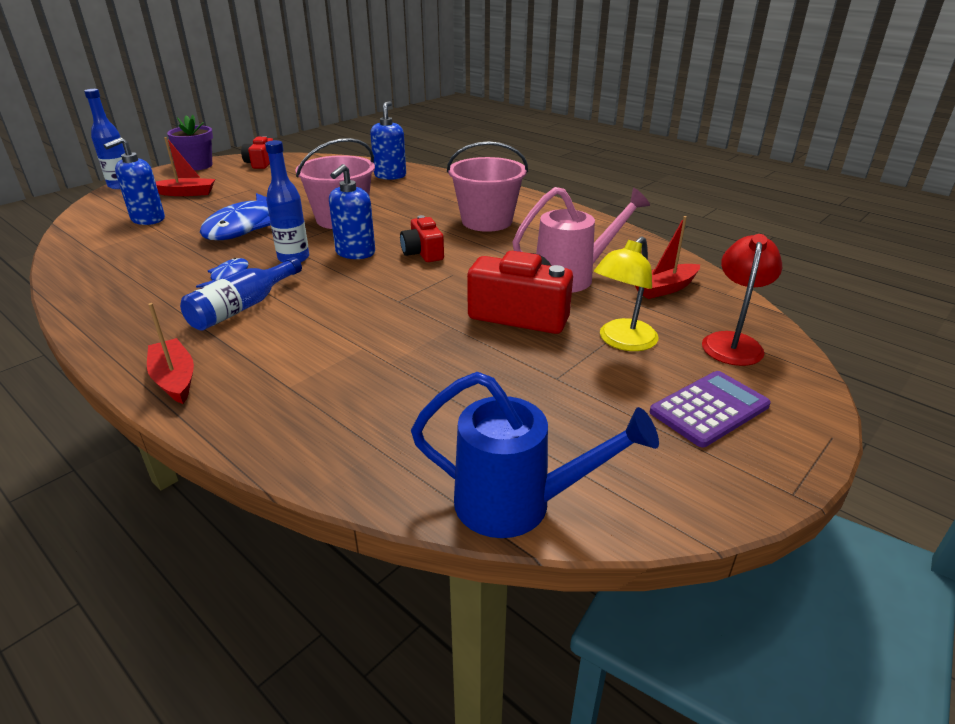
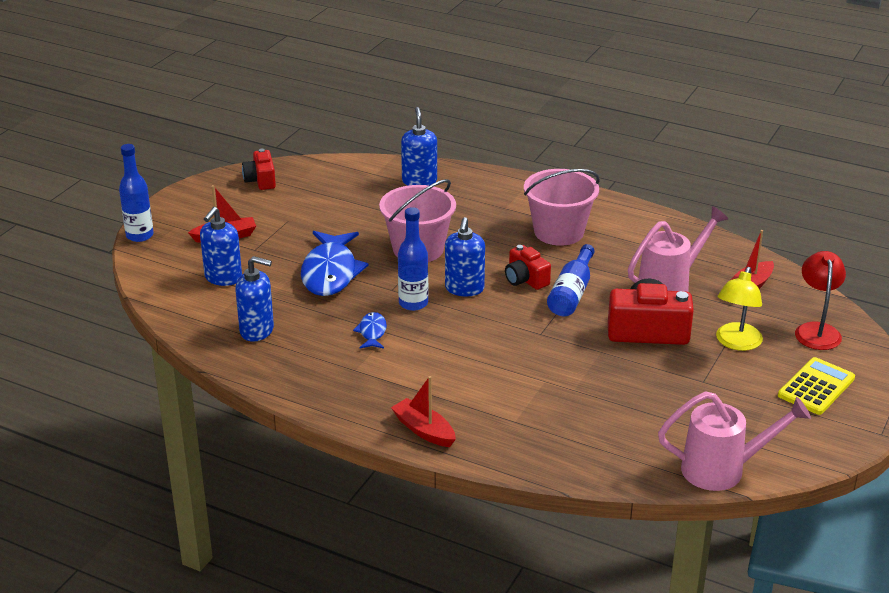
camera: 15 degrees left, 0 degrees up
(124, 261) = (257, 331): none -> blue soap dispenser
(198, 166) = (193, 193): purple flower pot -> none
(242, 307) = (415, 361): blue bottle -> blue bottle (572, 293)
(516, 504) = (722, 470): blue watering can -> pink watering can
(709, 409) = (816, 387): purple calculator -> yellow calculator

